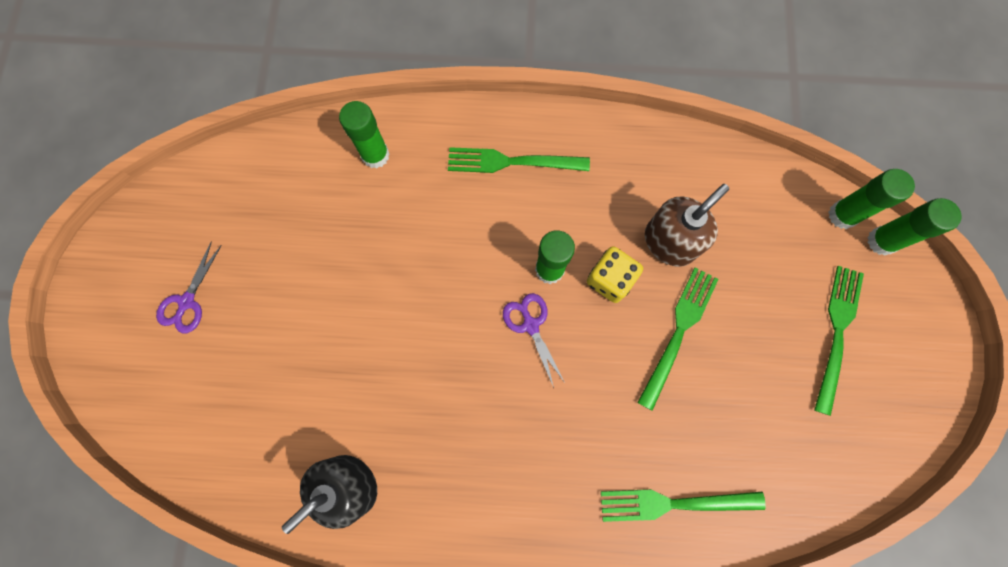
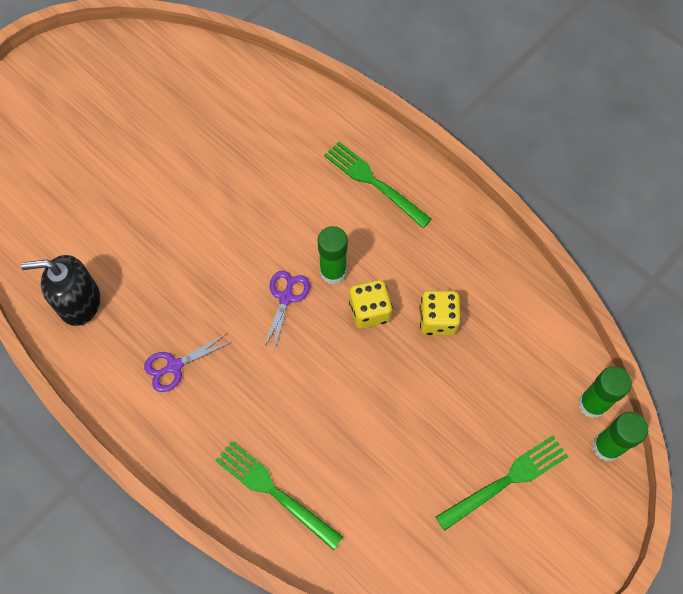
camera: 40 degrees right, 10 degrees down
(187, 302) = (85, 115): purple scissors -> purple scissors (174, 366)
(375, 155) = (284, 111): green glue stick -> none
(669, 242) = (437, 320): brown soap dispenser -> yellow dice
(679, 331) = (387, 384): green fork -> none

